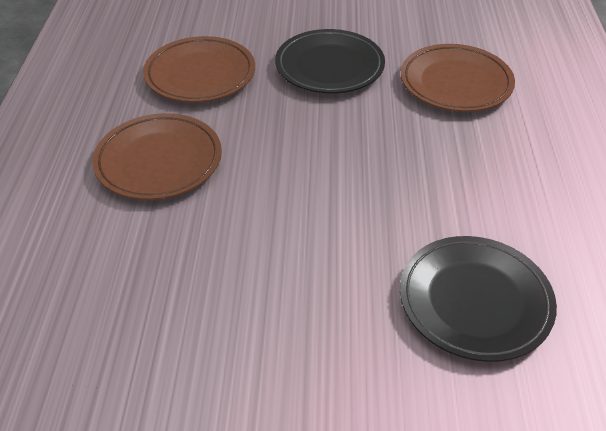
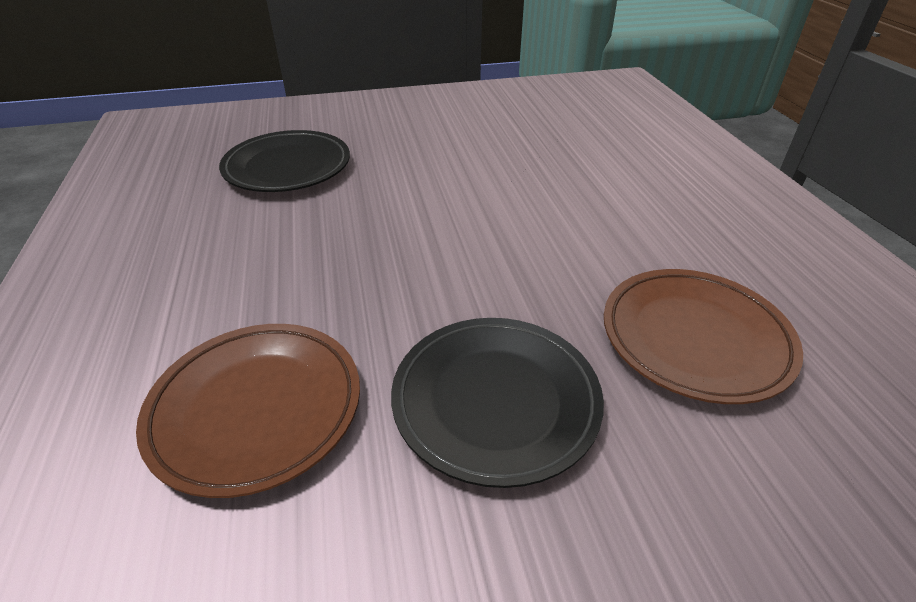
camera: 165 degrees right, 5 degrees down
(159, 161) = (627, 218): brown plate -> none

